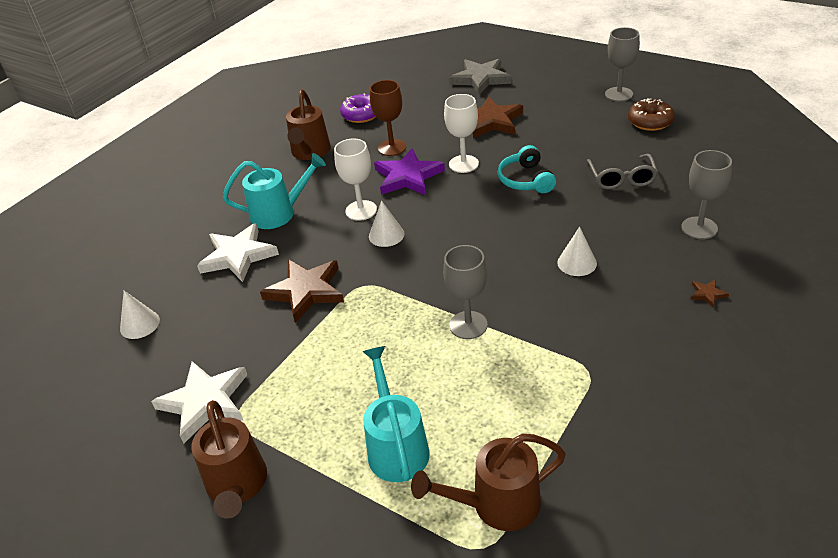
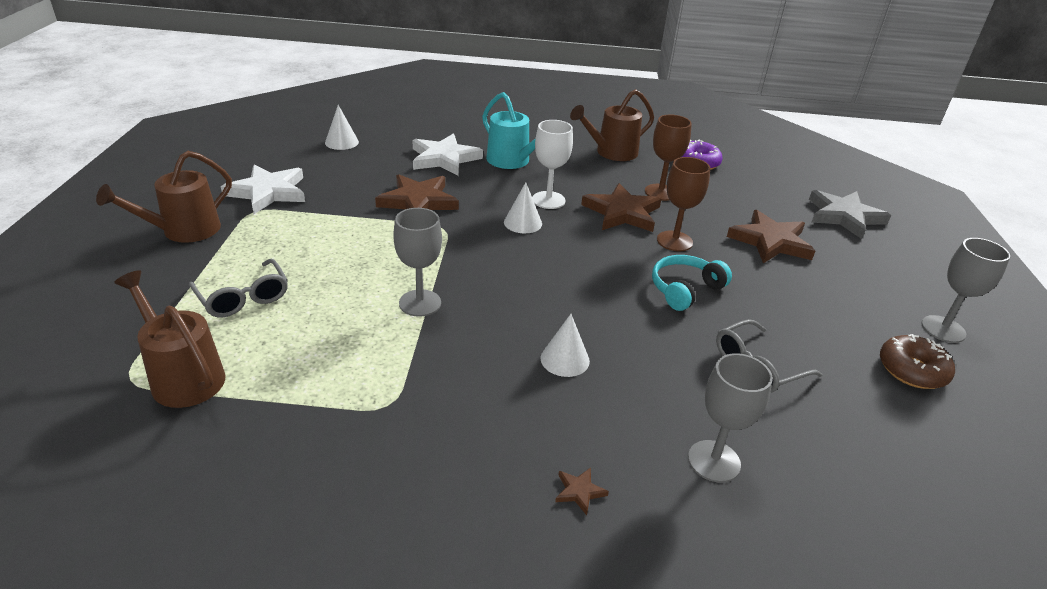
camera: 55 degrees right, 5 degrees down
(396, 446) = (243, 298): turquoise watering can -> grey glasses
(408, 176) = (622, 213): purple star -> brown star
(463, 164) = (674, 241): white goblet -> brown goblet

